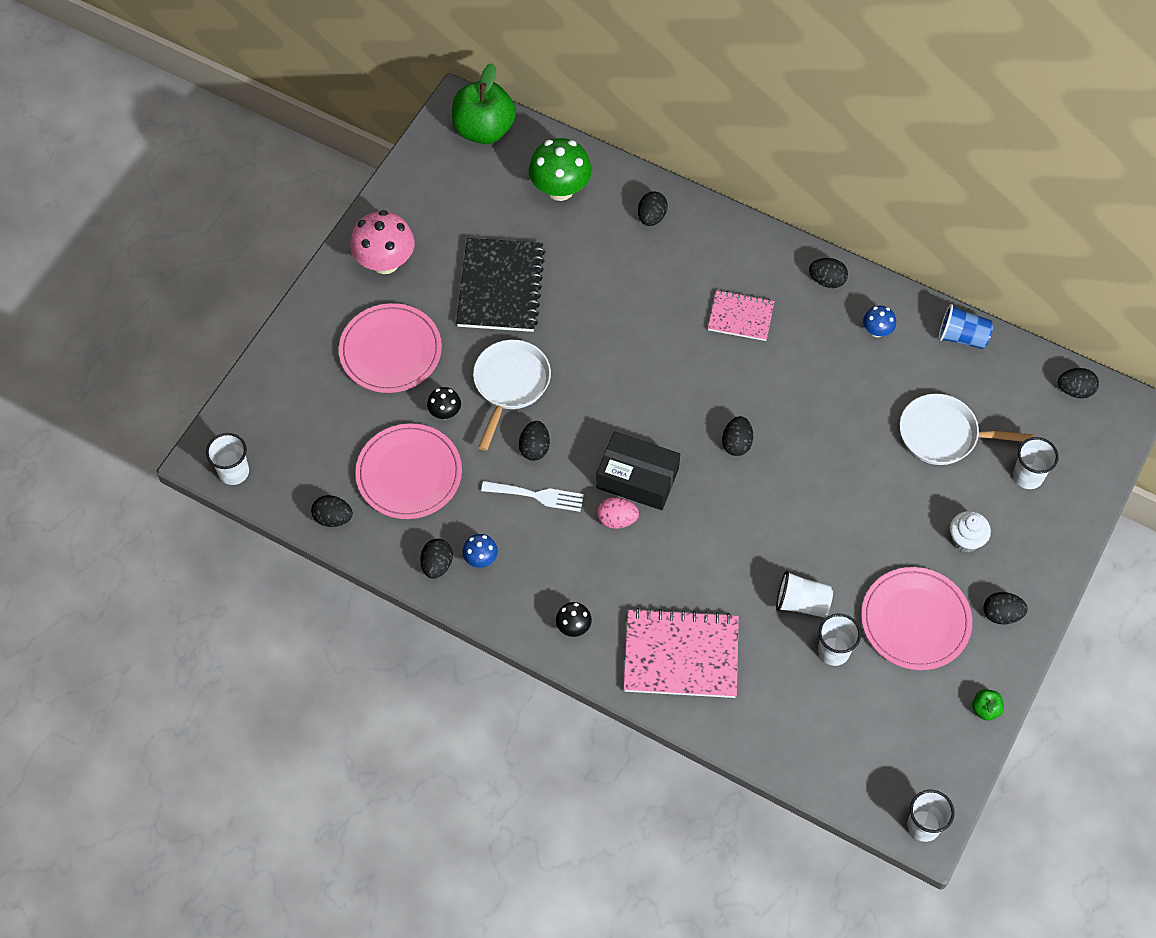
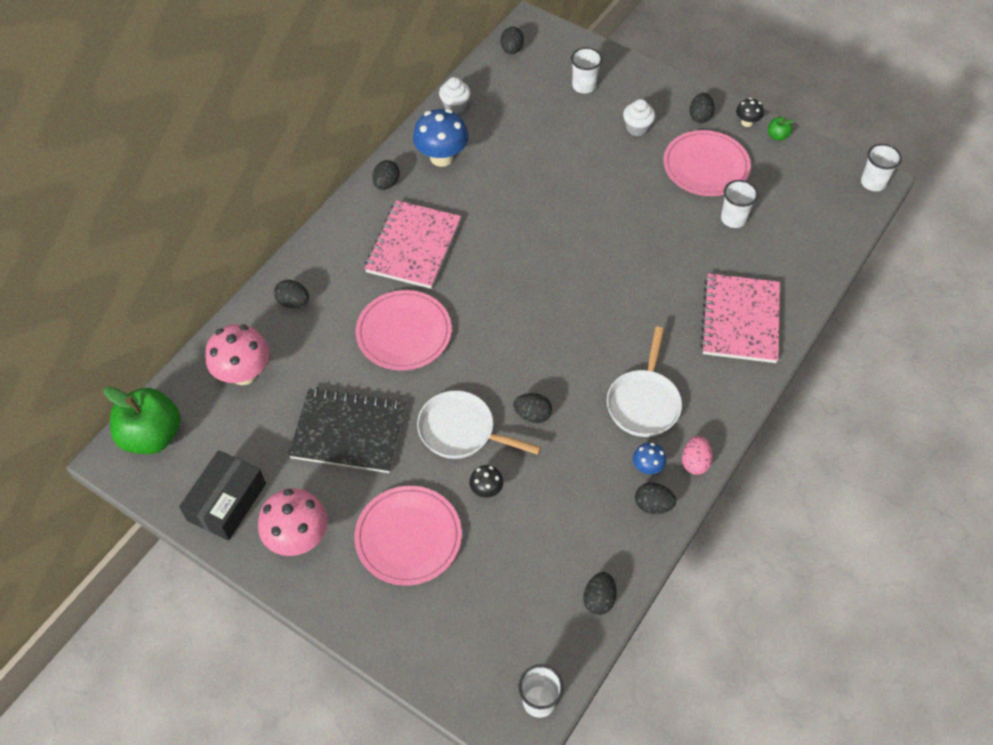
camera: 85 degrees left, 5 degrees down
(409, 474) = (552, 525): pink plate -> pink plate (404, 333)
(537, 496) = (583, 416): white fork -> none
(560, 189) = (244, 373): green mushroom -> pink mushroom
(573, 627) = (715, 397): black mushroom -> black mushroom (747, 122)
(617, 519) = (610, 355): pink egg -> pink egg (695, 462)
(637, 478) = (569, 336): black box -> black box (226, 502)
(736, 443) = (540, 262): black egg -> none
(740, 317) = (413, 246): pink notebook -> pink notebook, size x1.71
(802, 603) = (691, 234): white cup -> none
(877, 331) = (441, 157): blue mushroom -> blue mushroom, size x1.97
(943, 435) = (543, 129): white pan -> white pan (644, 402)
(962, 337) = (455, 106): blue cup -> white cupcake

